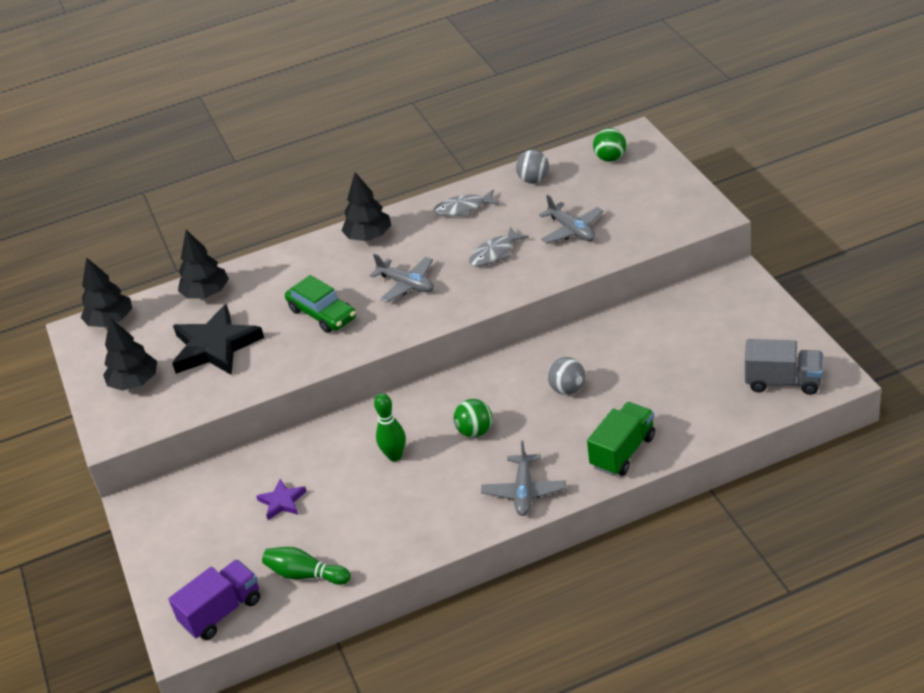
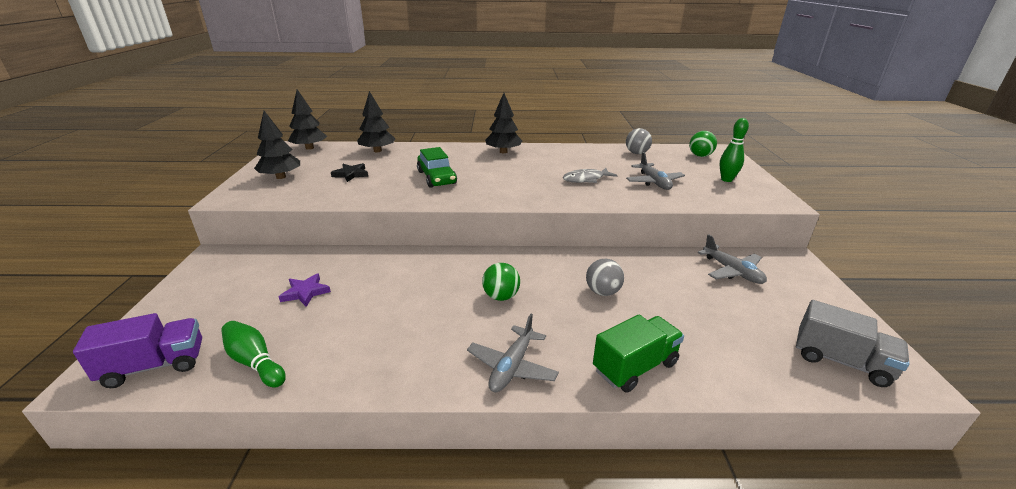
camera: 15 degrees right, 10 degrees down
(215, 347) = (351, 174): black star -> black star, size x0.49
(395, 456) = (421, 291): green bowling pin -> green bowling pin (726, 179)
(407, 285) = (508, 179): grey plane -> grey plane (732, 271)
(463, 209) = (577, 154): grey fish -> none

